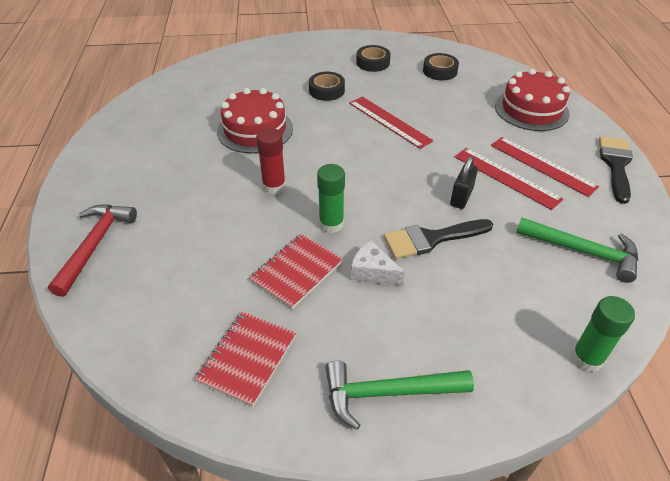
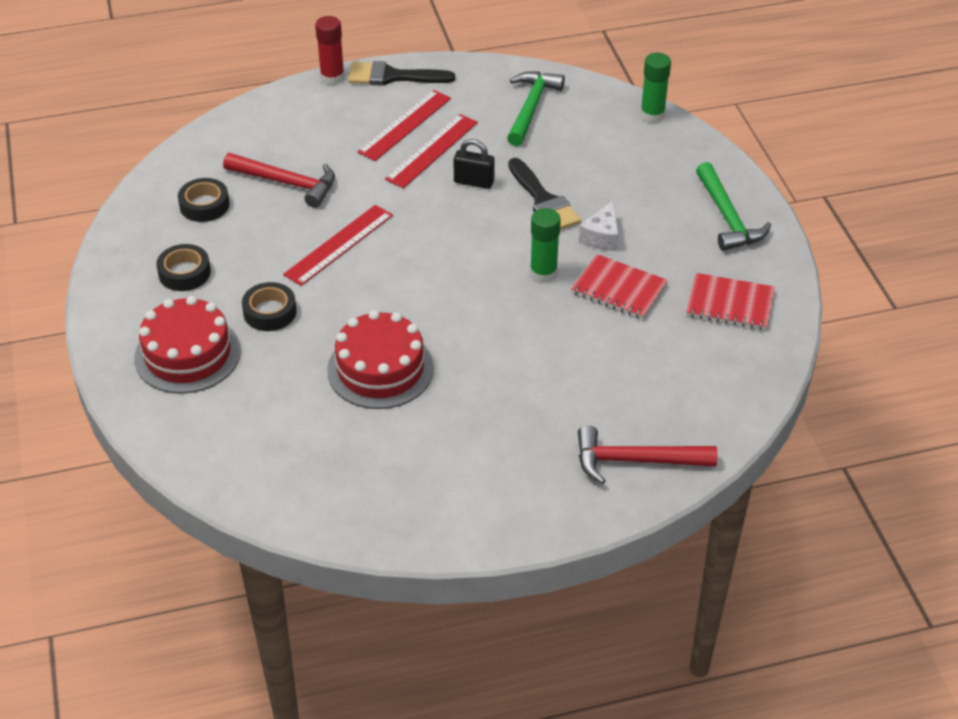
camera: 100 degrees left, 0 degrees up
(274, 186) = (493, 329): red glue stick -> red glue stick (332, 77)
(463, 103) = (287, 183): none -> red hammer
(531, 109) = (293, 128): red cake -> red cake (187, 354)

